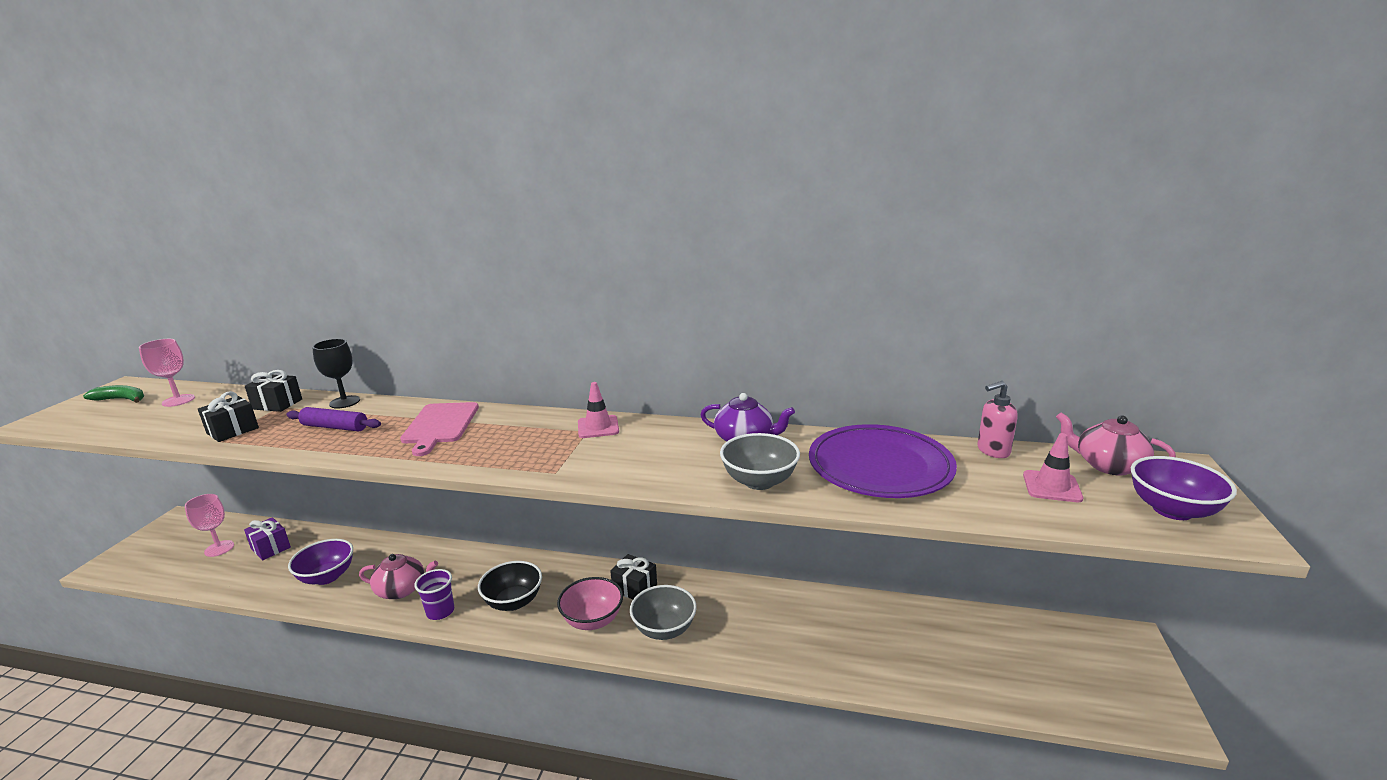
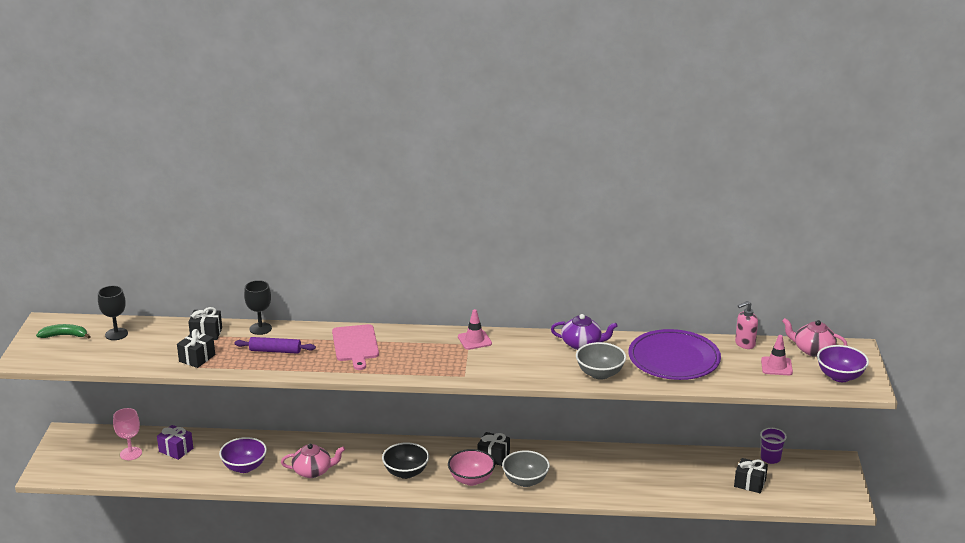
camera: 10 degrees left, 5 degrees up
(178, 400) = (116, 334): pink goblet -> black goblet
(440, 611) = (353, 483): purple cup -> purple cup (770, 458)
(994, 665) = (749, 483): none -> black gift

